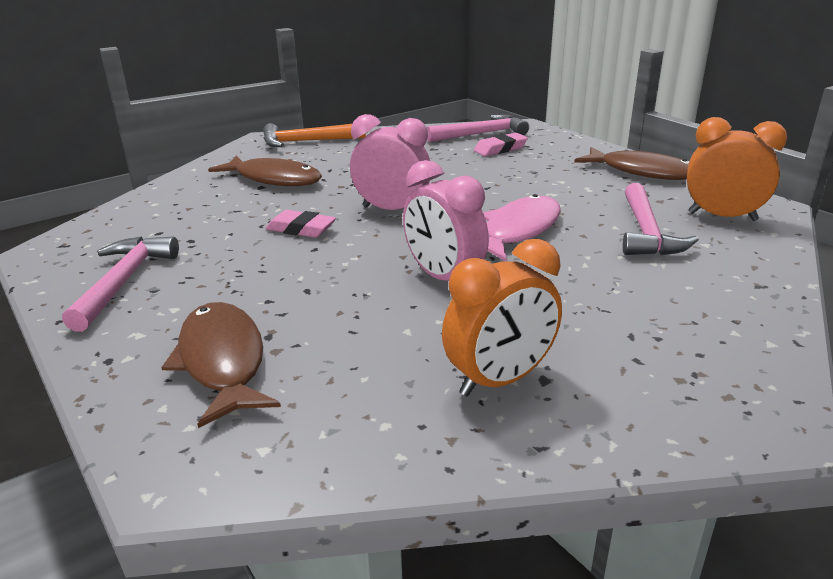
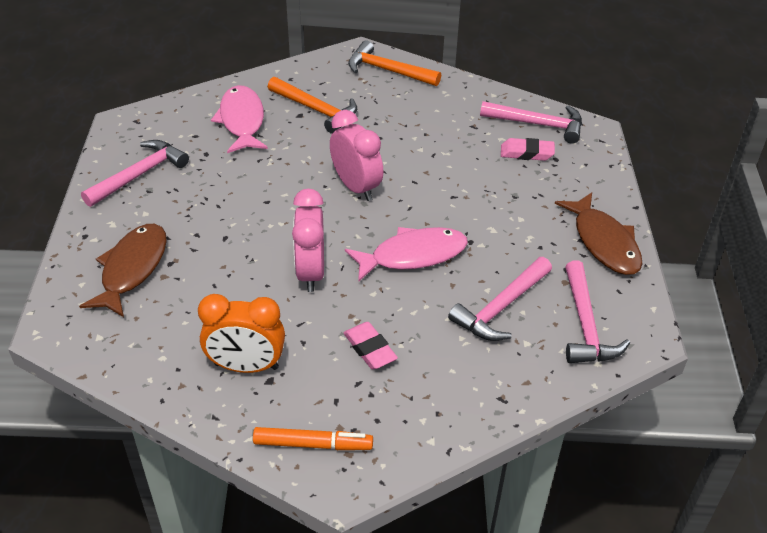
camera: 35 degrees right, 15 degrees up
(201, 207) = (242, 121): none -> pink fish
(274, 179) = (316, 110): brown fish -> orange hammer
(301, 229) = (278, 177): pink eraser -> pink eraser (370, 349)
(683, 408) = (313, 444): none -> orange marker
(722, 216) = (585, 325): orange clock -> pink hammer

